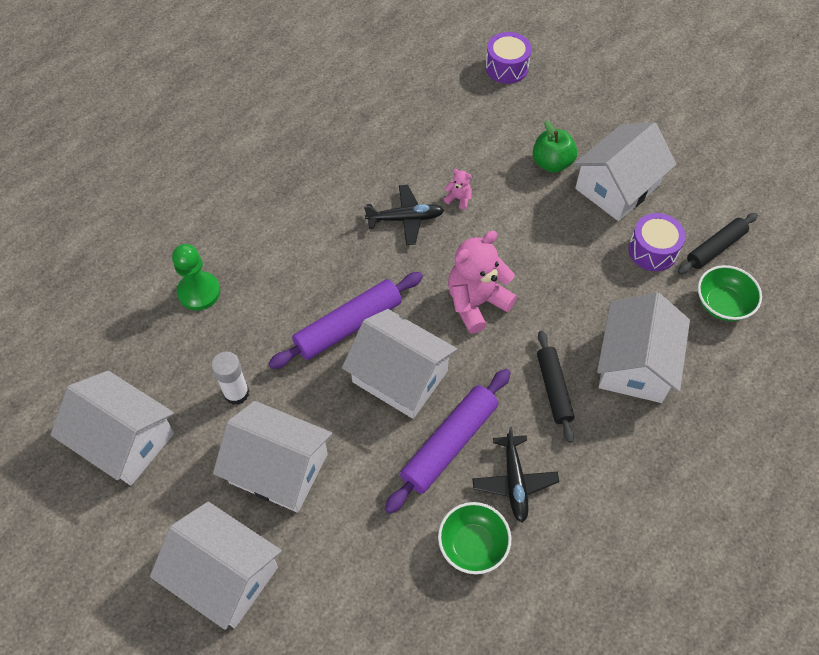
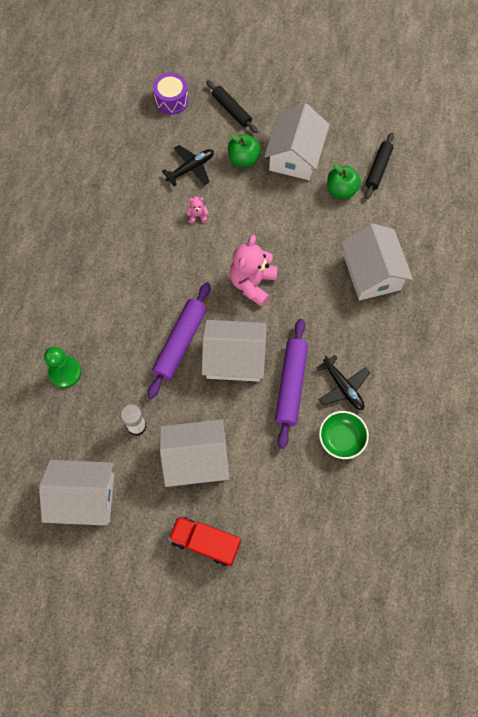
camera: 30 degrees left, 10 degrees up
(224, 575) = (205, 542): white house -> red truck
(405, 219) = (171, 248): black plane -> black plane (191, 168)
(554, 389) = (333, 315): black rolling pin -> black rolling pin (231, 110)
(652, 250) = (341, 190): purple drum -> green apple
(722, 304) = (402, 205): green bowl -> none

